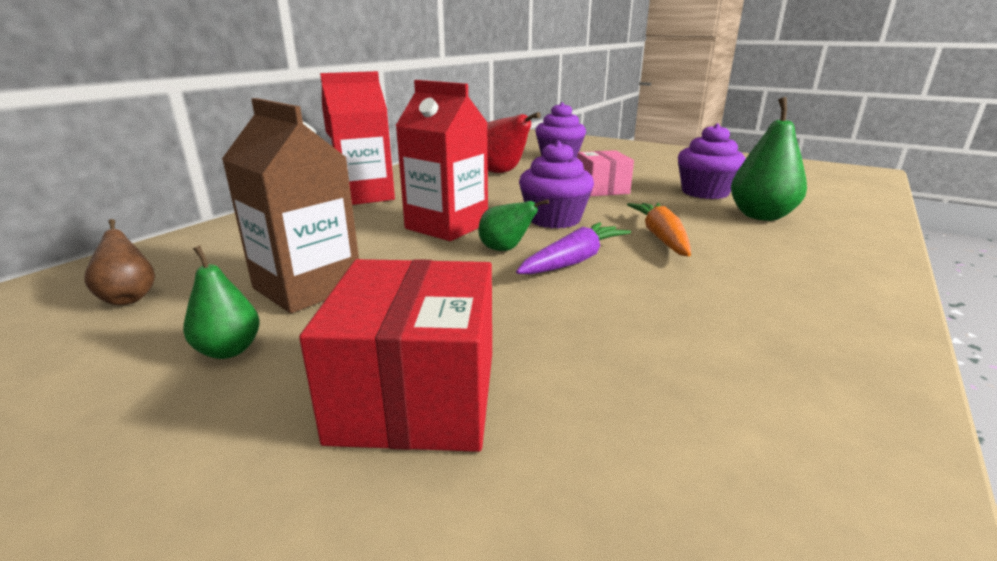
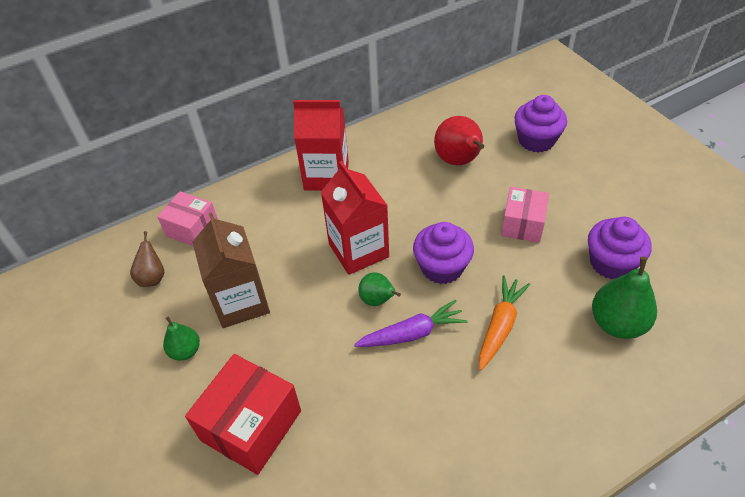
camera: 30 degrees right, 25 degrees up
(189, 250) = (192, 229): none -> pink box

